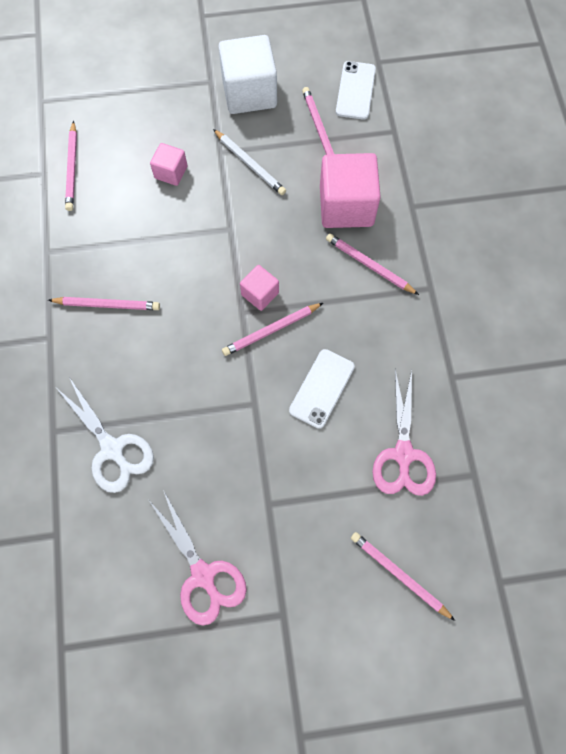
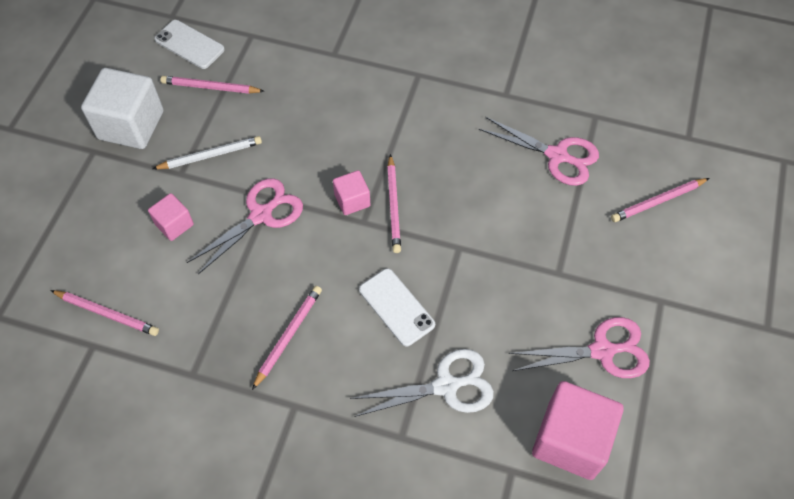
camera: 65 degrees left, 10 degrees down
(210, 230) = (261, 215): none -> pink scissors
(322, 388) = (470, 189): white phone -> white phone (396, 307)
(346, 206) = (303, 100): pink cube -> pink cube (570, 440)
(369, 265) = (372, 107): pink pencil -> none

